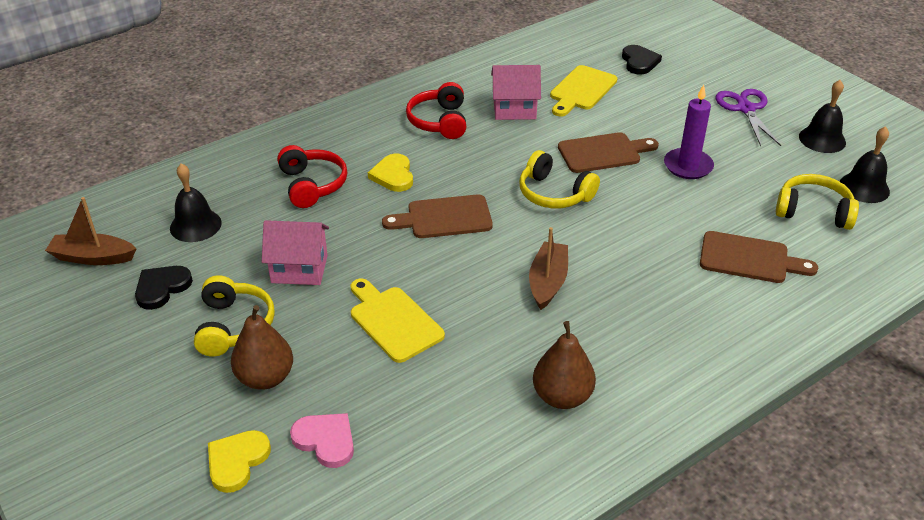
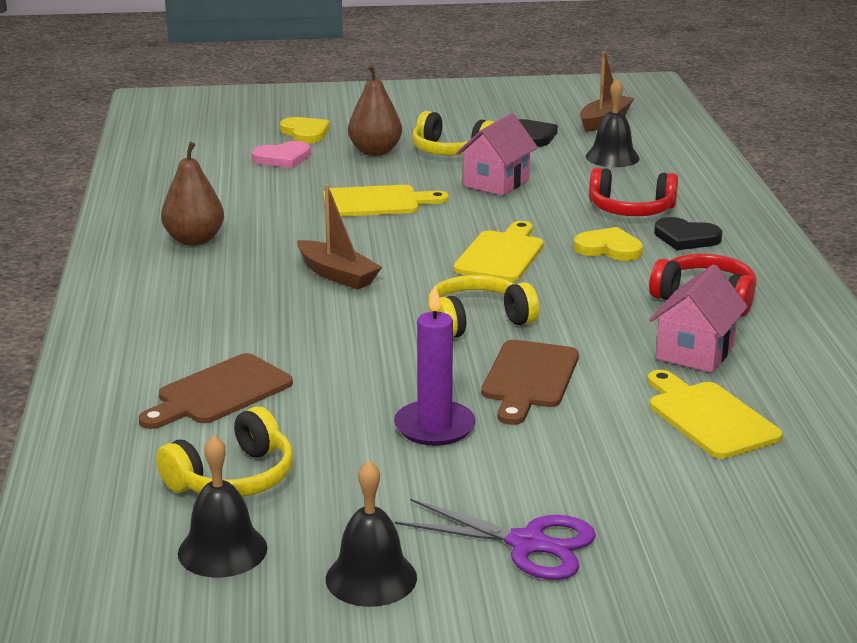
camera: 120 degrees right, 15 degrees down
(444, 218) = (501, 255): brown cutting board -> yellow cutting board
(639, 62) = (765, 502): black heart -> black heart (686, 238)

